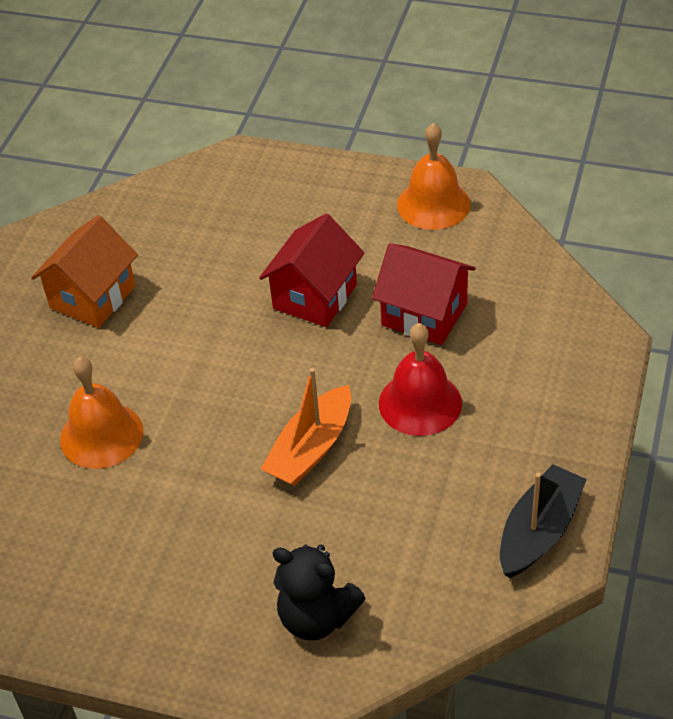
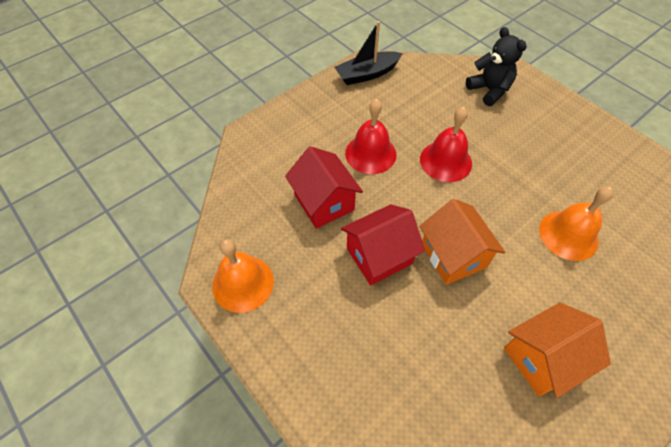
camera: 150 degrees left, 10 degrees up
(231, 339) = (453, 255): none -> orange house
(311, 449) = (445, 161): orange boat -> red bell

